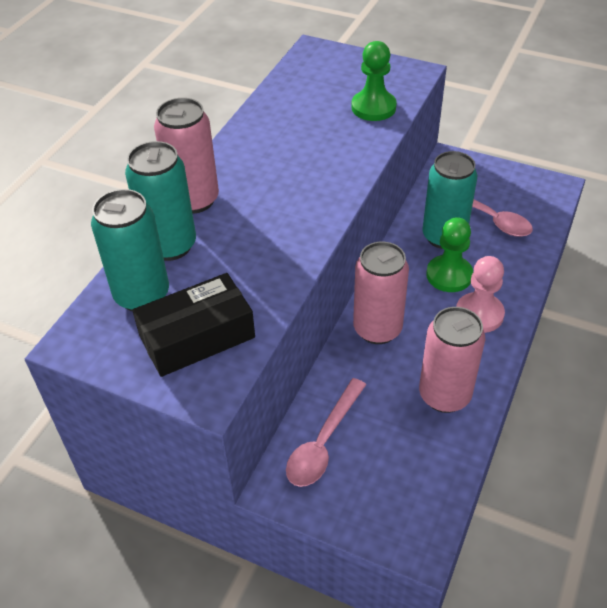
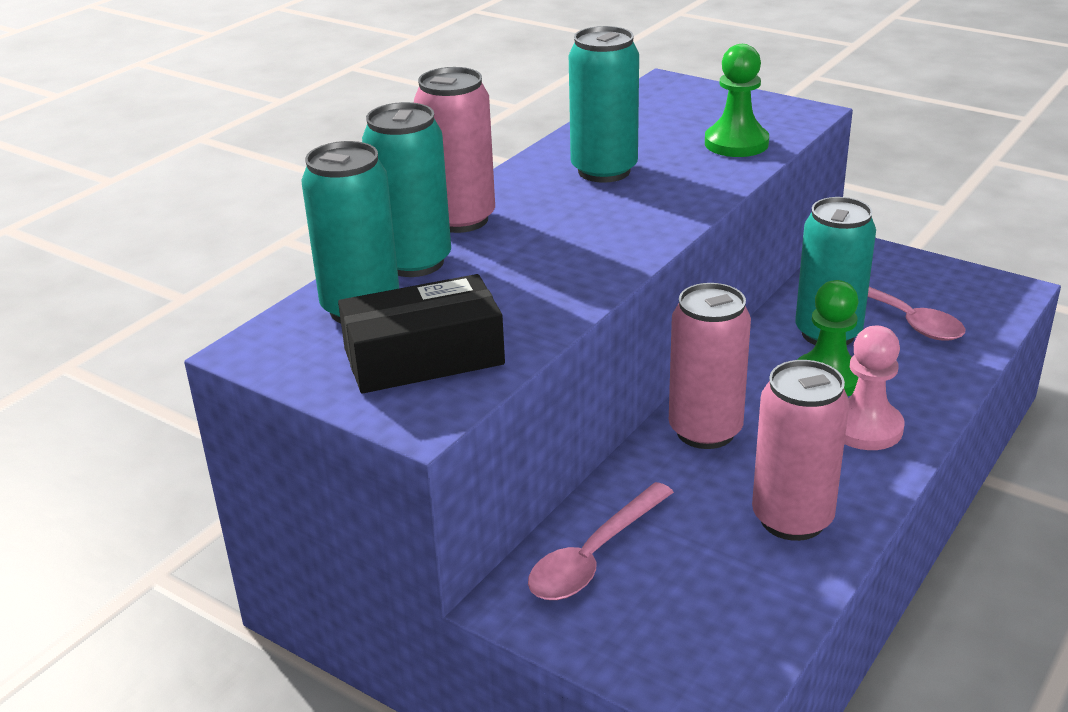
camera: 10 degrees right, 15 degrees down
(286, 142) = (604, 171): none -> turquoise can

